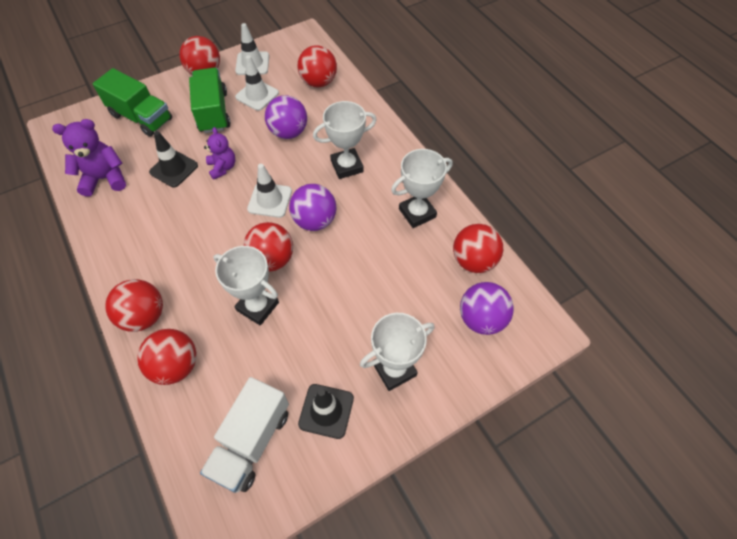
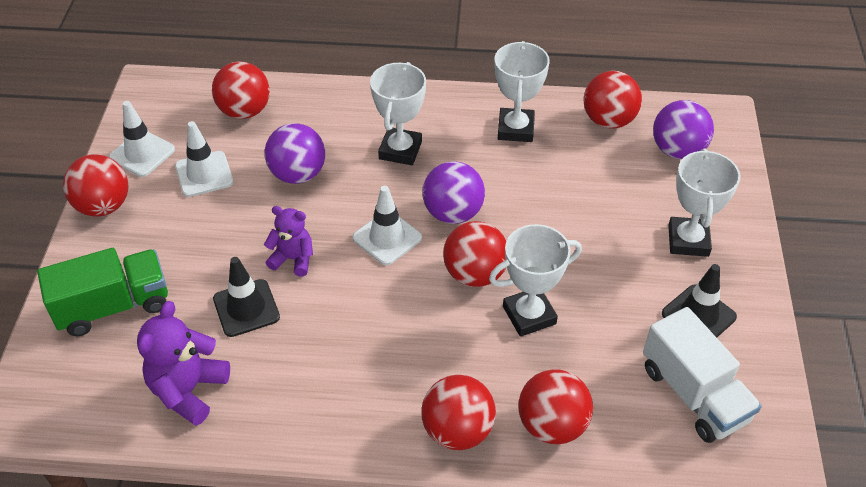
camera: 55 degrees left, 10 degrees down
(213, 112) = (187, 228): green truck -> none

